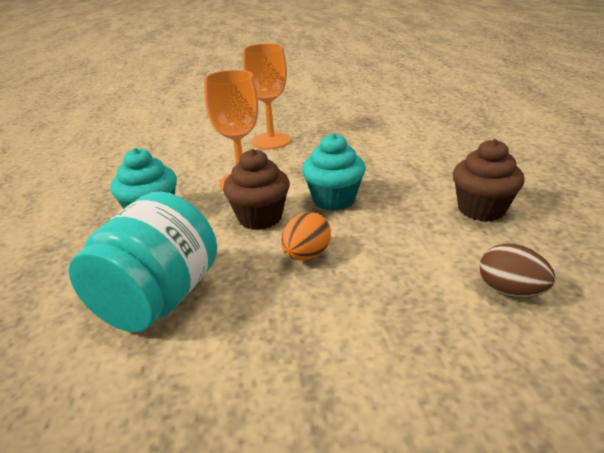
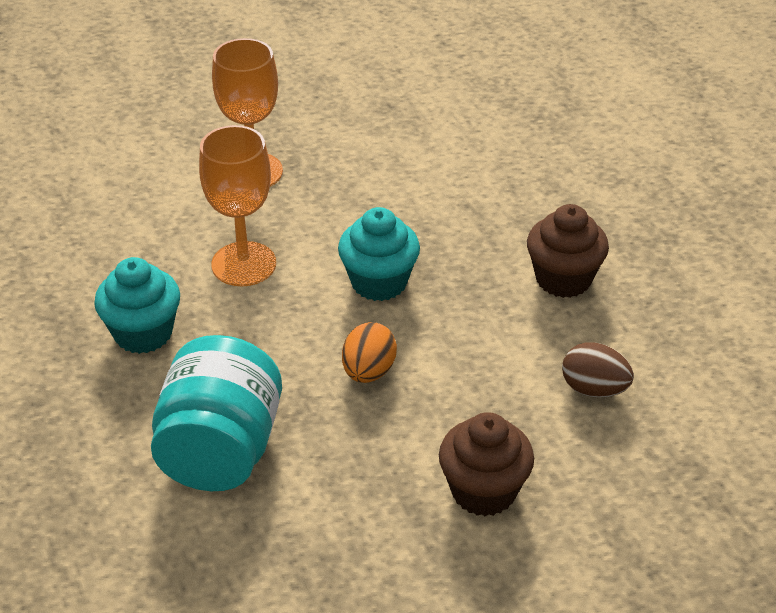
camera: 15 degrees left, 10 degrees up
(260, 217) = (292, 322): brown cupcake -> brown cupcake (483, 491)

